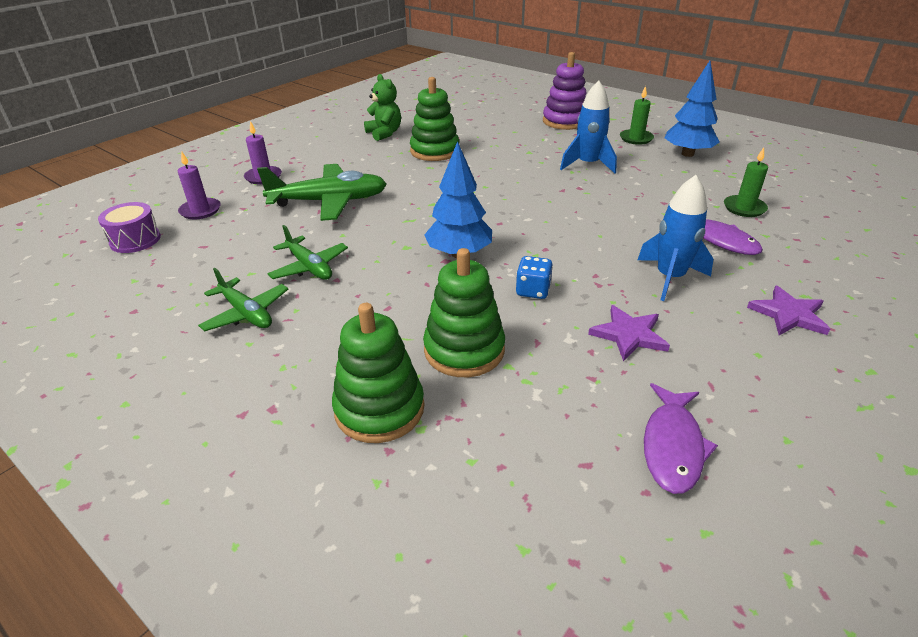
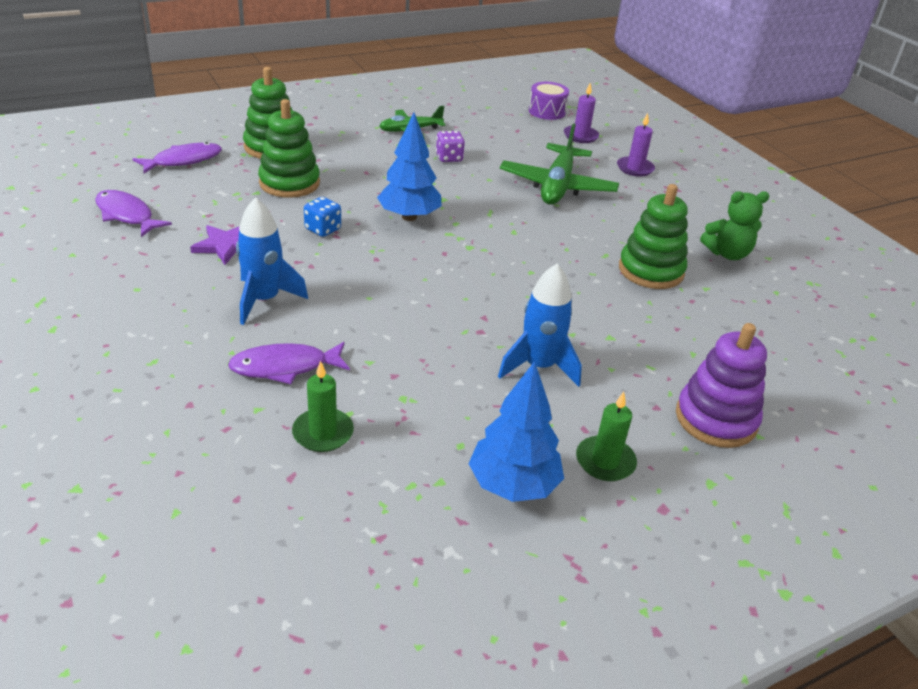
camera: 110 degrees right, 0 degrees up
(309, 267) = (449, 158): green plane -> purple dice
(493, 481) = (183, 161): none -> purple fish
(788, 314) = (147, 333): purple star -> none

